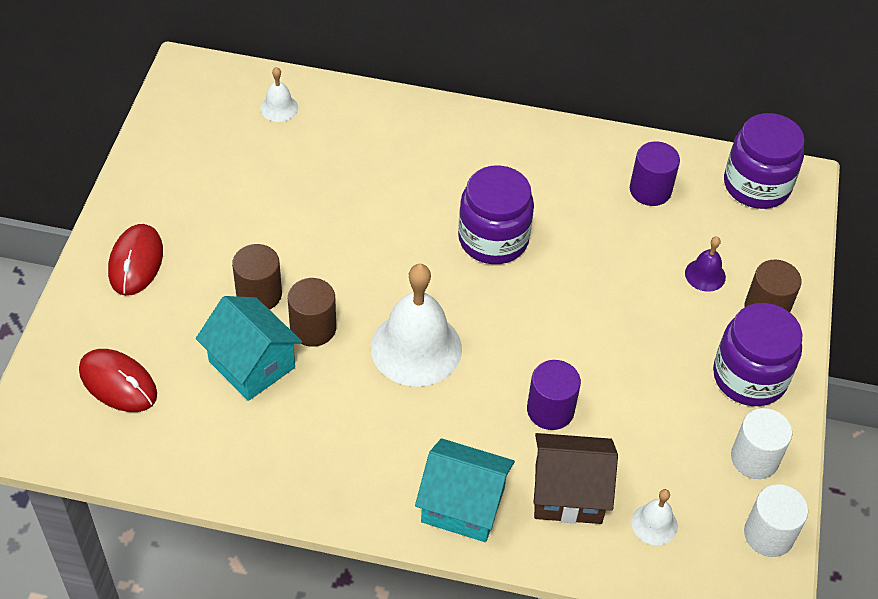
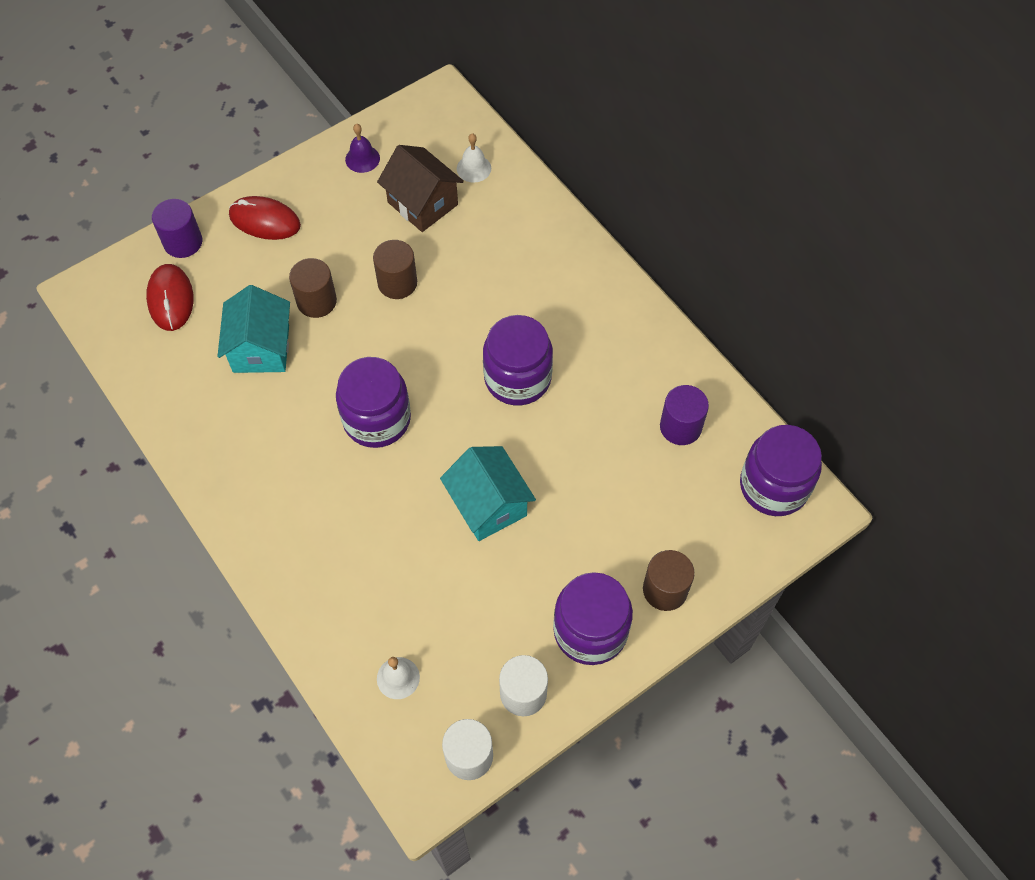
camera: 45 degrees right, 10 degrees up
(136, 262) = (265, 220): red mouse -> red mouse turned 60 degrees clockwise
(313, 328) = (325, 352): brown cylinder -> brown cylinder (397, 283)
(416, 348) = (377, 419): white bell -> purple jar
(463, 505) = (288, 555): turquoise house -> turquoise house (488, 505)
(550, 410) = (418, 537): purple cylinder -> purple cylinder (183, 242)
(568, 493) = (364, 606): brown house -> brown house (422, 203)
(705, 275) = (647, 526): purple bell -> purple bell (362, 159)

